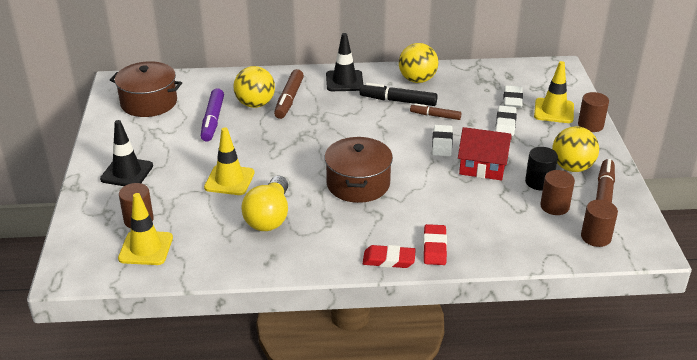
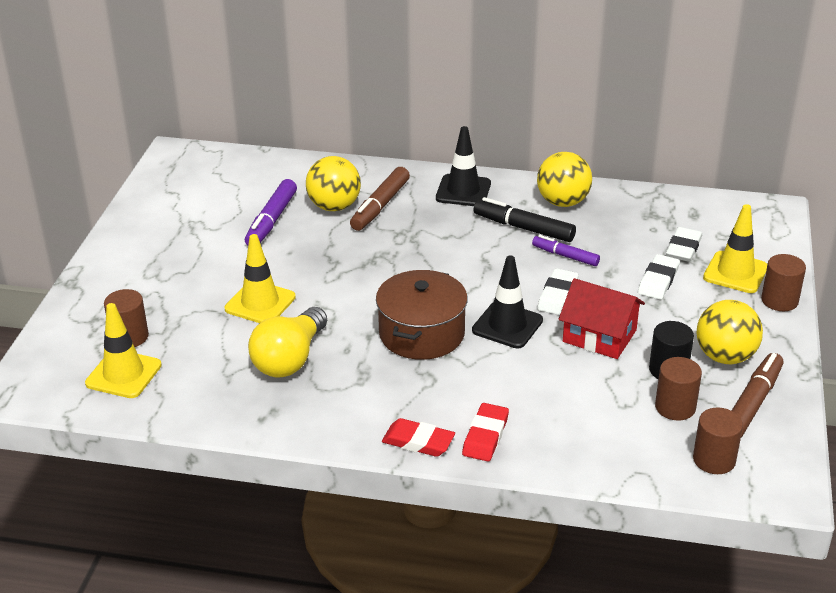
camera: 15 degrees right, 0 degrees up
(127, 172) = (139, 273): black traffic cone -> black traffic cone (507, 325)
(149, 102) = (202, 186): brown pot -> none
(435, 116) = (565, 256): brown marker -> purple marker

